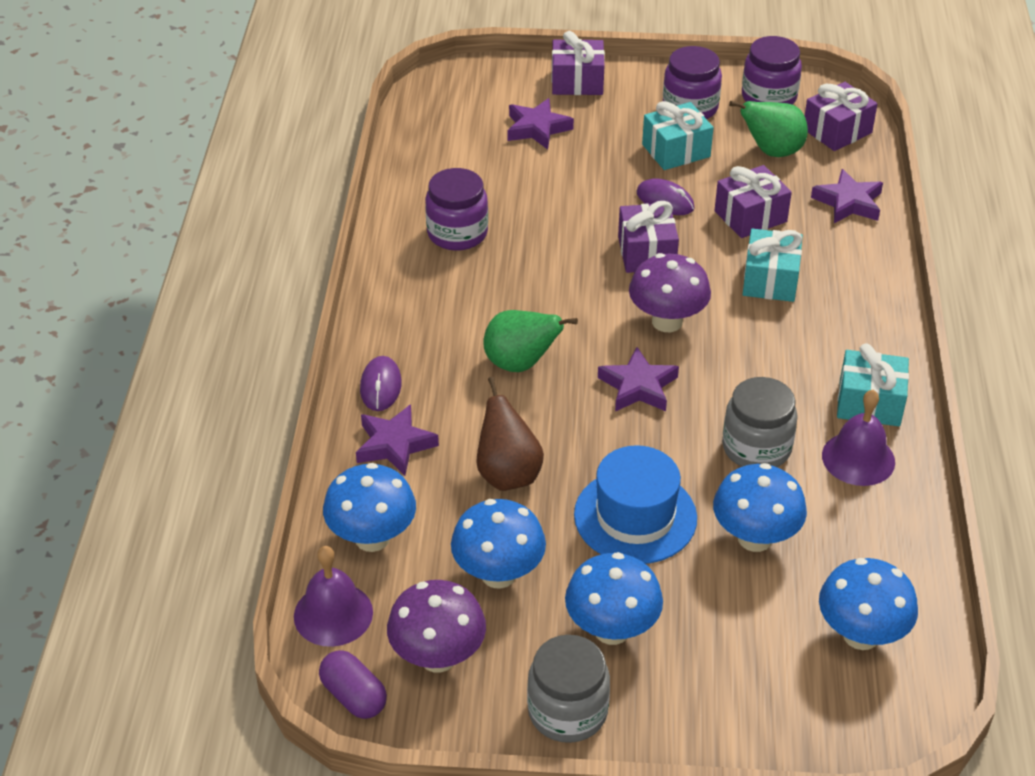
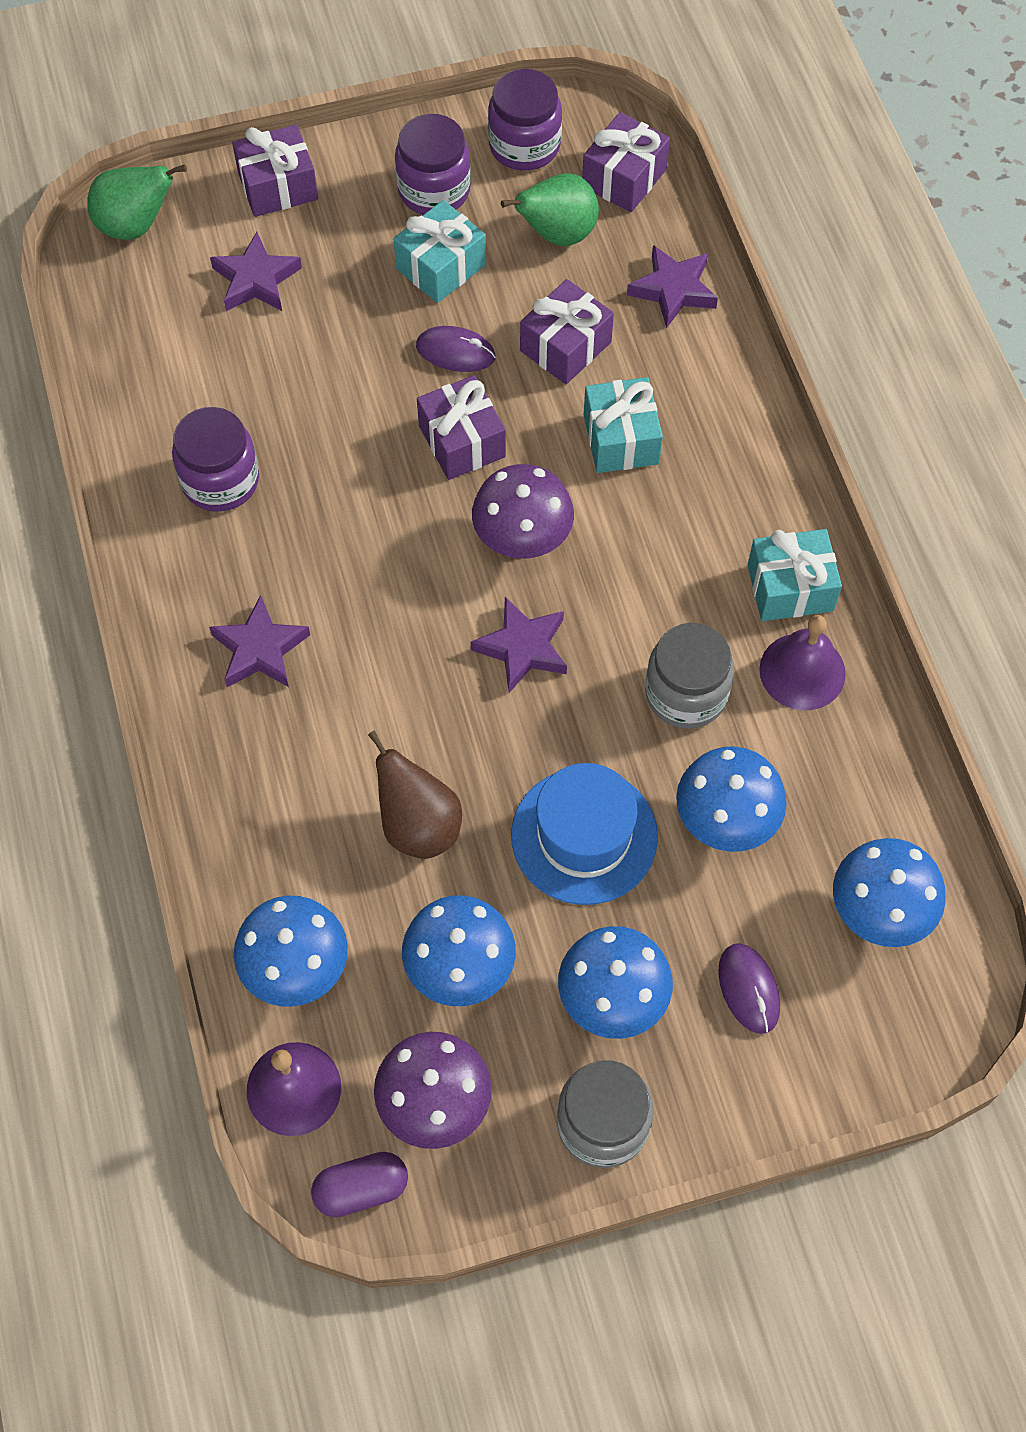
camera: 20 degrees left, 20 degrees up
(354, 696) = (361, 1189): purple capsule -> purple capsule turned 45 degrees counterclockwise
(380, 386) = (219, 746): purple mouse -> purple mouse (748, 989)
(394, 444) = (269, 827): purple star -> purple star (260, 649)
(520, 364) = (373, 658): green pear -> green pear (135, 226)

